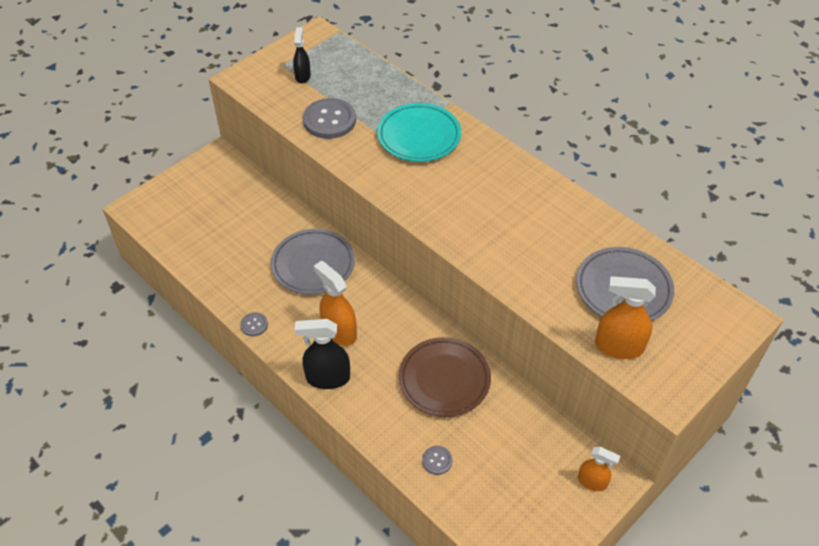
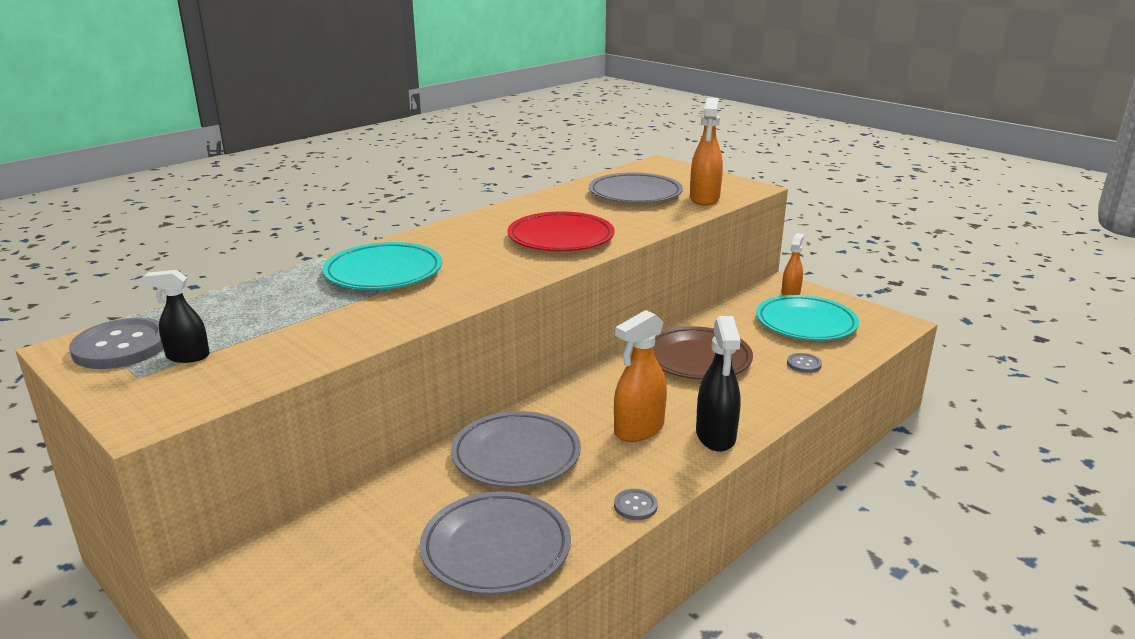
camera: 90 degrees left, 25 degrees down
(225, 259) = (496, 548): none -> grey plate
(329, 120) = (318, 331): grey button -> grey button (121, 347)
(494, 231) = (561, 238): none -> red plate
(520, 480) = (806, 323): none -> turquoise plate

